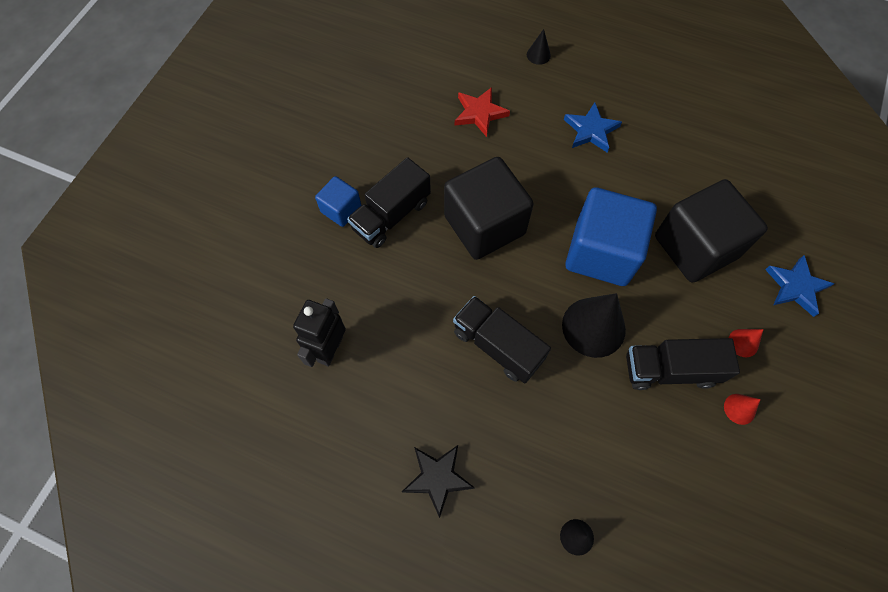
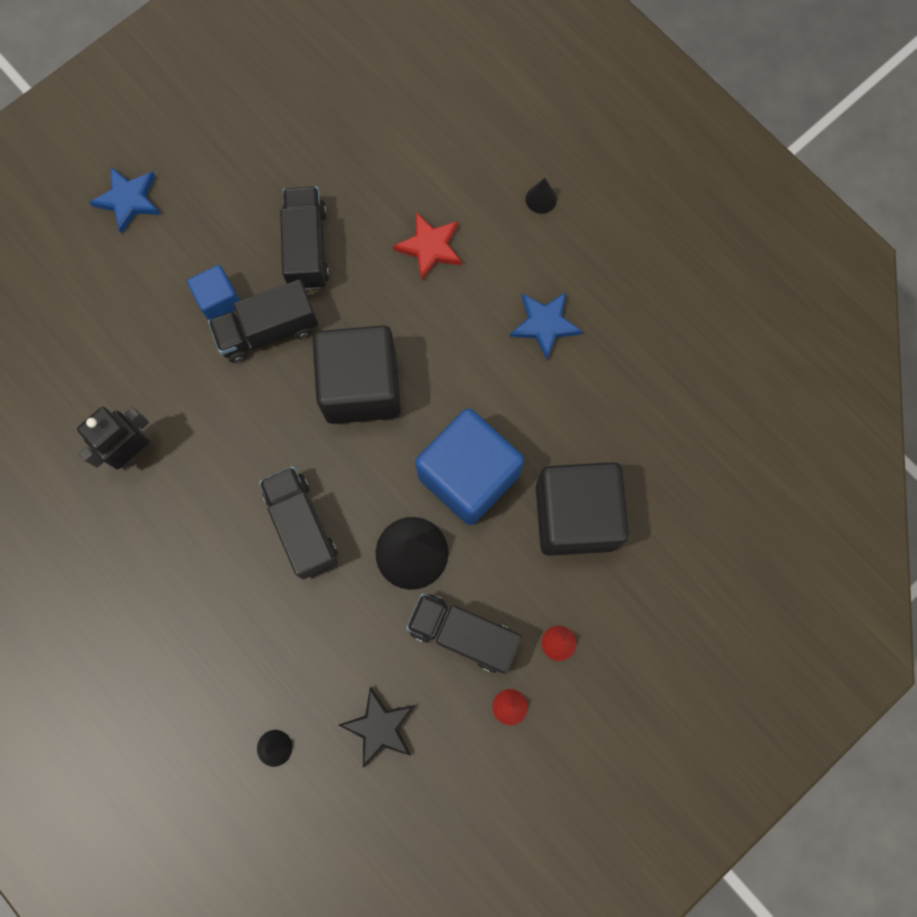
camera: 25 degrees right, 10 degrees up
(390, 148) = (307, 248): none -> black truck
(437, 478) = (173, 630): black star -> black star (379, 727)
(796, 287) = (657, 611): blue star -> blue star (129, 200)

